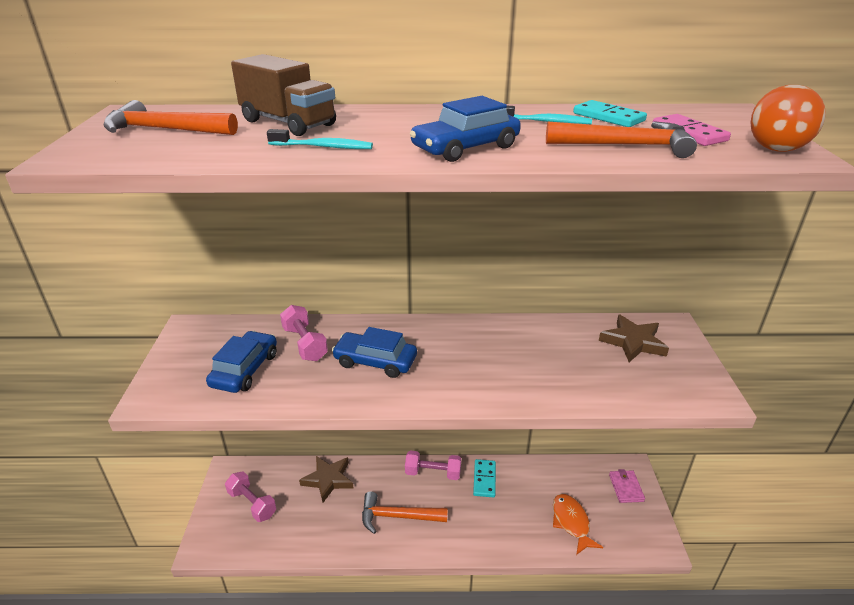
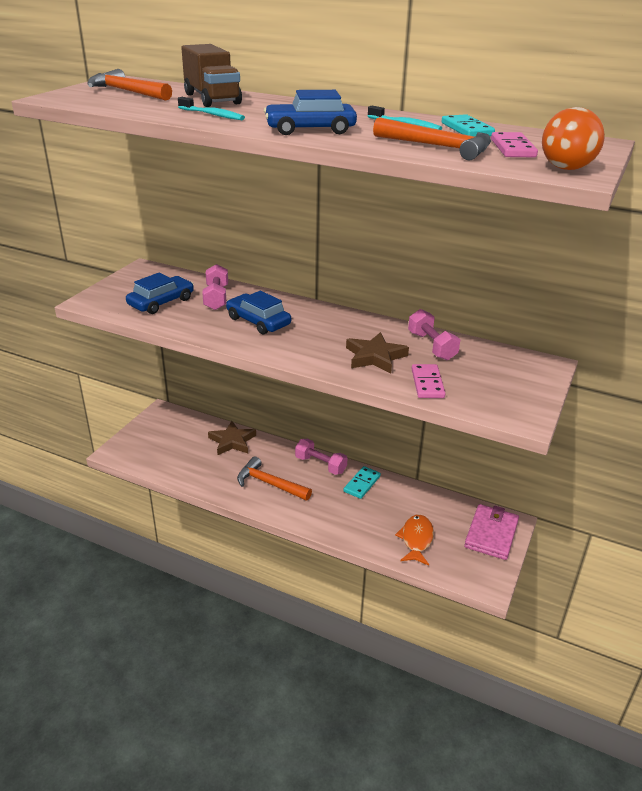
camera: 25 degrees right, 0 degrees up
(252, 504) = (165, 438): pink dumbbell -> pink dumbbell (432, 346)
(600, 384) = (427, 383): none -> pink domino
(626, 488) = (491, 534): pink wallet -> pink wallet, size x1.63
(633, 342) = (492, 365): brown star -> brown star (375, 357)

